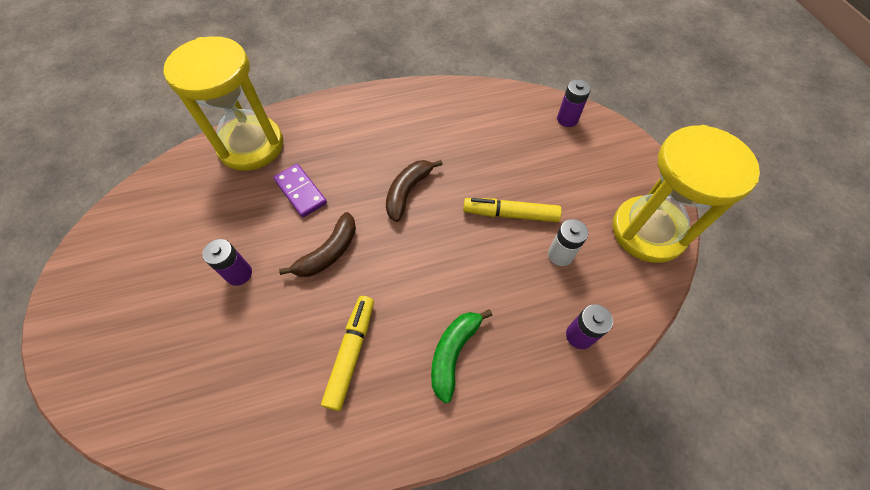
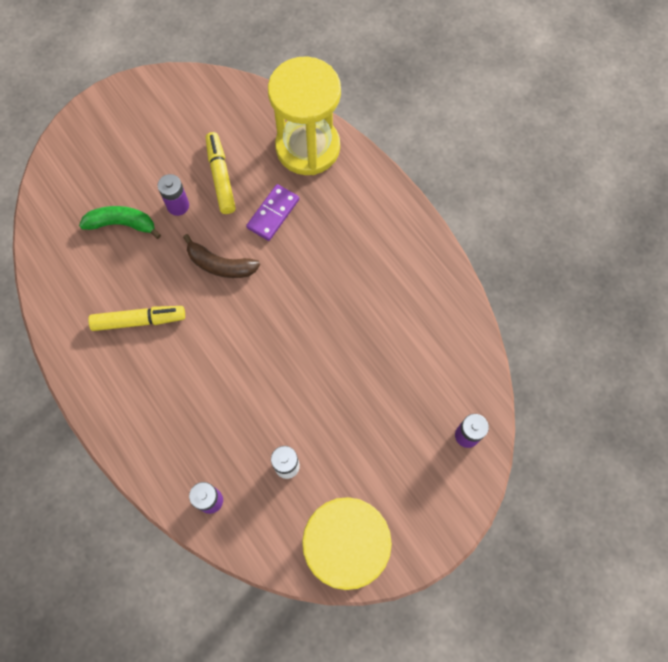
camera: 70 degrees right, 10 degrees up
(408, 192) = (307, 305): brown banana -> none
(453, 353) = (162, 399): green banana -> green banana (122, 224)
(510, 214) = (316, 407): yellow marker -> yellow marker (221, 177)

